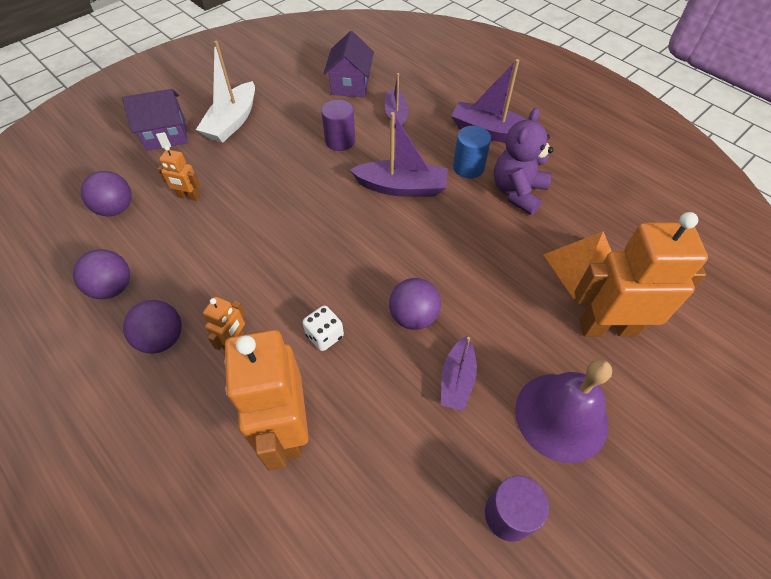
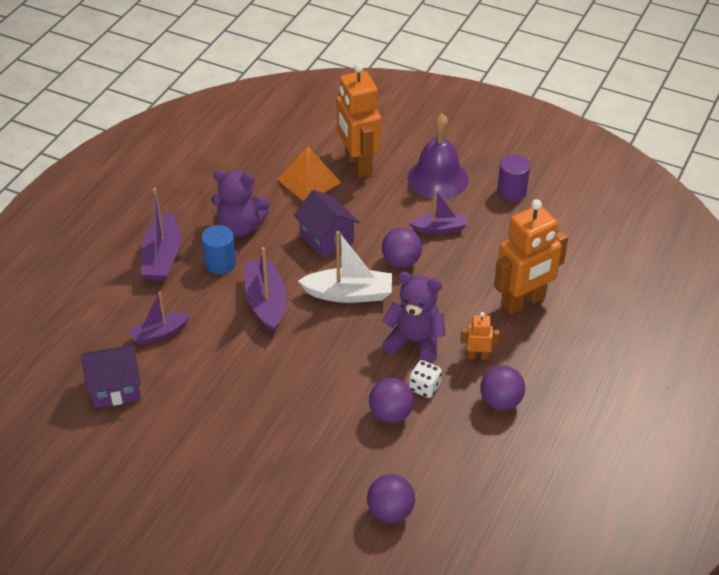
camera: 110 degrees left, 10 degrees down
(113, 288) = (475, 461): purple ball -> purple ball (391, 414)
(166, 135) = (266, 527): purple house -> purple house (326, 238)
(189, 197) = (347, 458): orange robot -> none
(232, 122) = (220, 473): white boat -> white boat (349, 294)
(288, 289) = (414, 341): none -> purple teddy bear
(325, 336) = (444, 305): white dice -> white dice (424, 387)
(340, 141) = (217, 366): purple cylinder -> none

